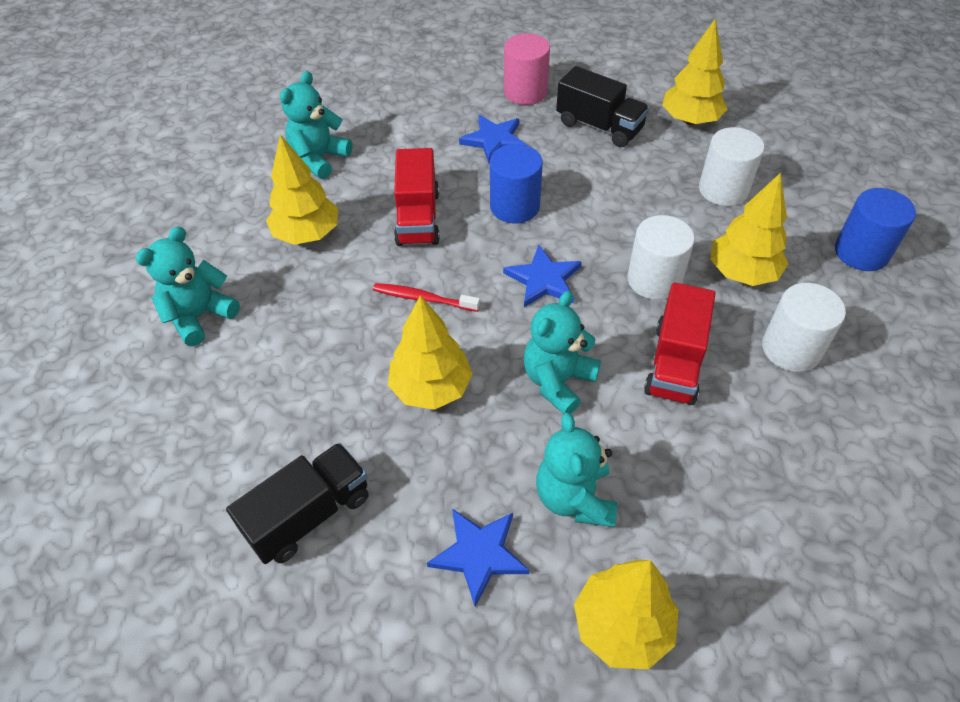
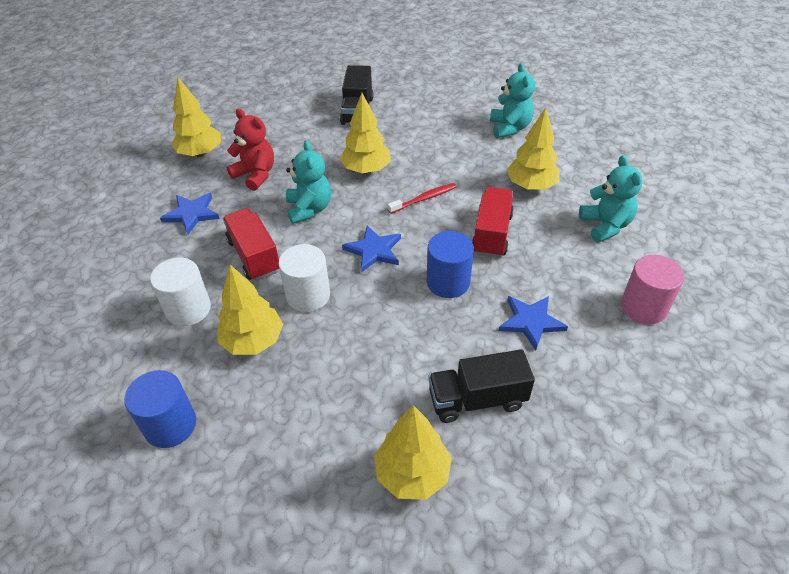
camera: 135 degrees right, 5 degrees down
(418, 218) = (491, 234): red truck -> red truck turned 60 degrees clockwise
(479, 554) = (277, 138): blue star -> blue star (192, 214)
(525, 92) = (577, 390): pink cylinder -> pink cylinder (644, 307)
(574, 498) = (255, 175): turquoise teddy bear -> red teddy bear
(723, 189) = (319, 408): white cylinder -> none

